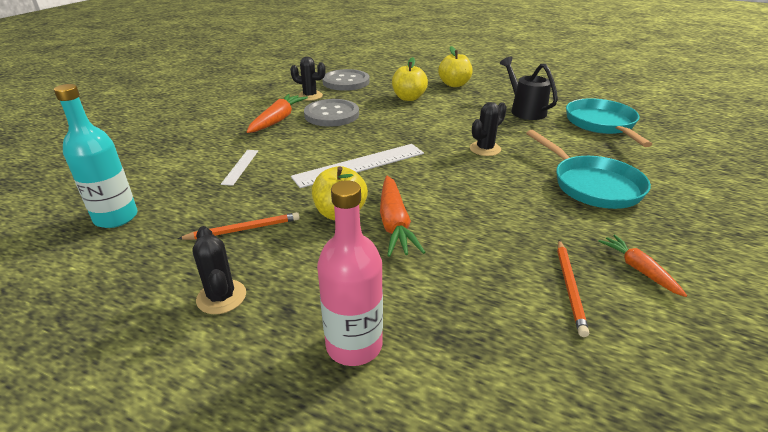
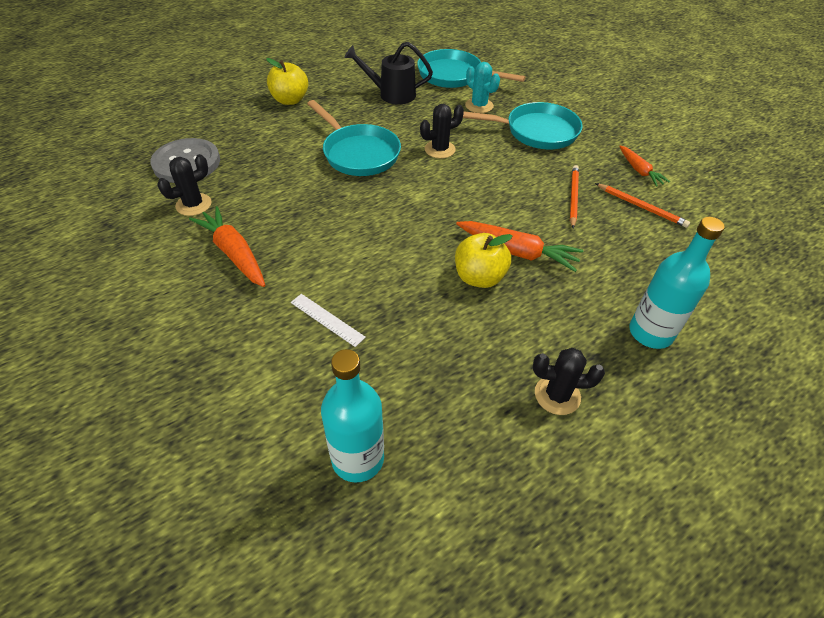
camera: 60 degrees left, 15 degrees up
(243, 229) = (460, 352): orange pencil -> orange pencil (573, 197)
(331, 115) = (268, 208): grey button -> none
(354, 345) = (650, 333): pink bottle -> turquoise bottle
(360, 165) = (402, 232): white ruler -> none
(409, 98) = (288, 141): yellow apple -> none
(430, 122) = (358, 153): none -> turquoise pan
(485, 149) = (439, 149): black cactus -> black cactus turned 75 degrees clockwise
(579, 147) = (479, 106): none -> turquoise cactus
(638, 269) = (639, 171): orange carrot -> orange carrot turned 120 degrees counterclockwise

